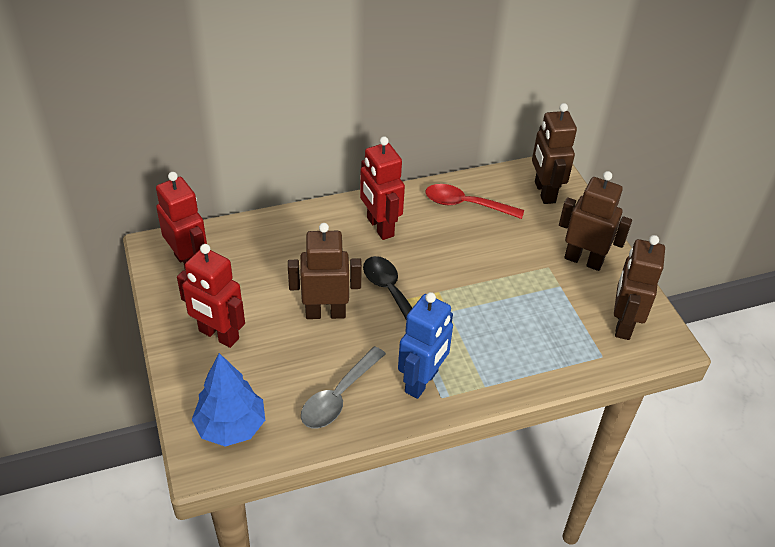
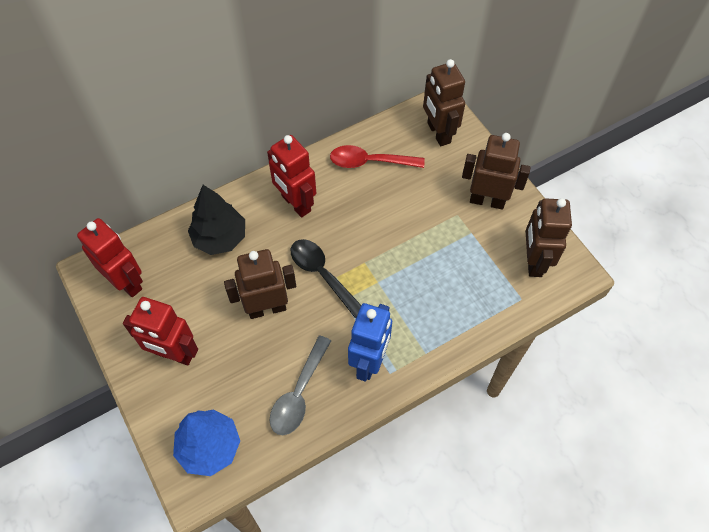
camera: 10 degrees left, 15 degrees up
(294, 242) = (220, 238): none -> black tree

